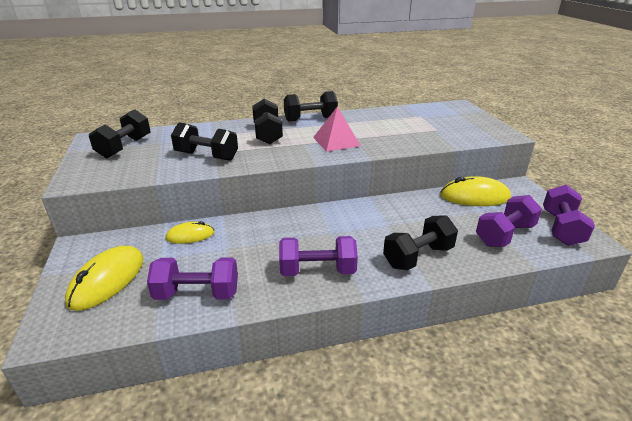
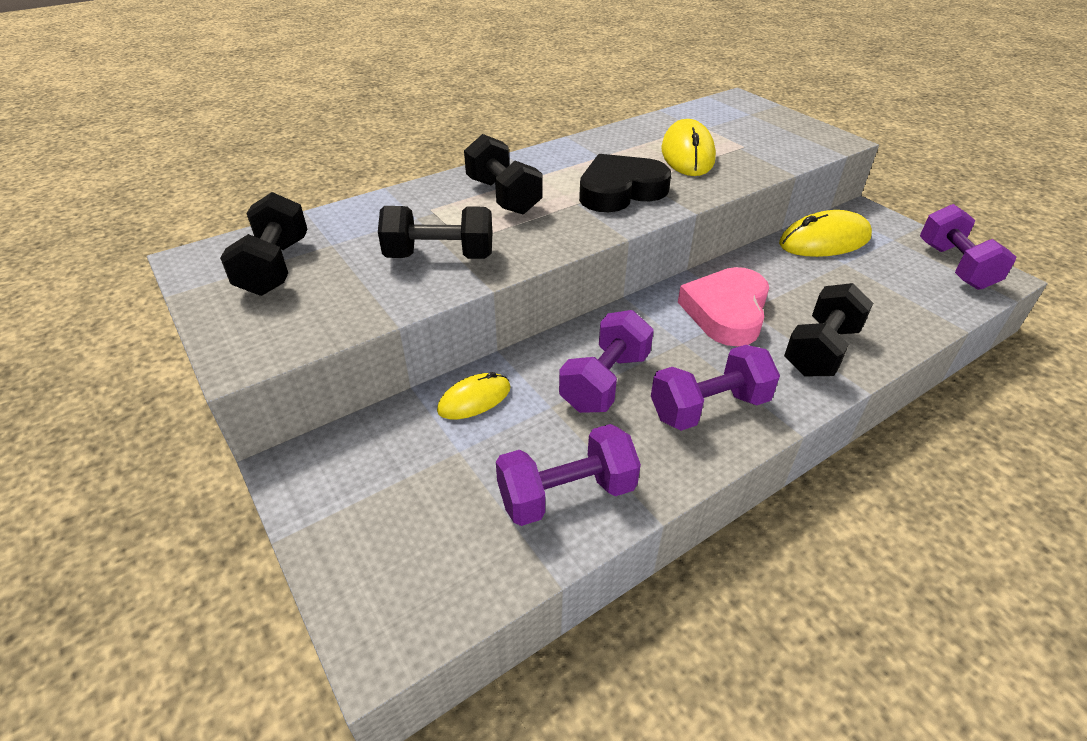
camera: 20 degrees left, 10 degrees up
(107, 280) = (402, 514): yellow mouse -> yellow mouse (687, 154)
(310, 119) = (546, 157): black dumbbell -> none
(336, 141) = (620, 191): pink pyramid -> black heart
(373, 223) = (726, 312): none -> pink heart
(504, 235) = (899, 291): purple dumbbell -> purple dumbbell (605, 382)

